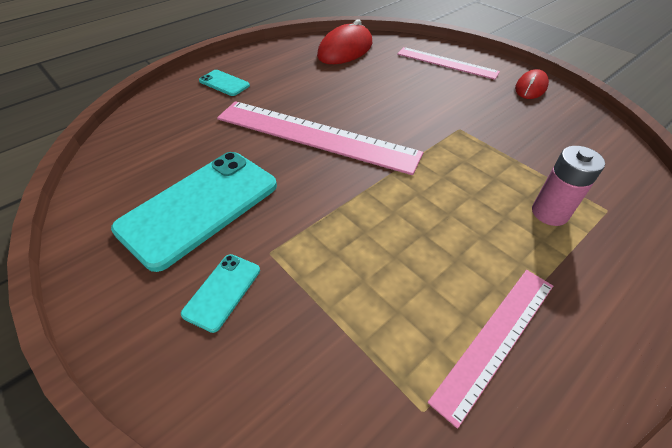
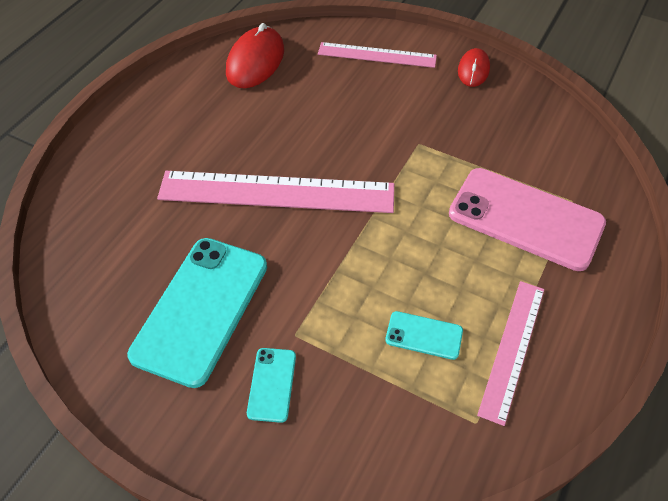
camera: 20 degrees left, 5 degrees up
(224, 83) = (136, 147): turquoise phone -> turquoise phone (424, 335)
(549, 213) = (525, 218): pink battery -> pink phone

